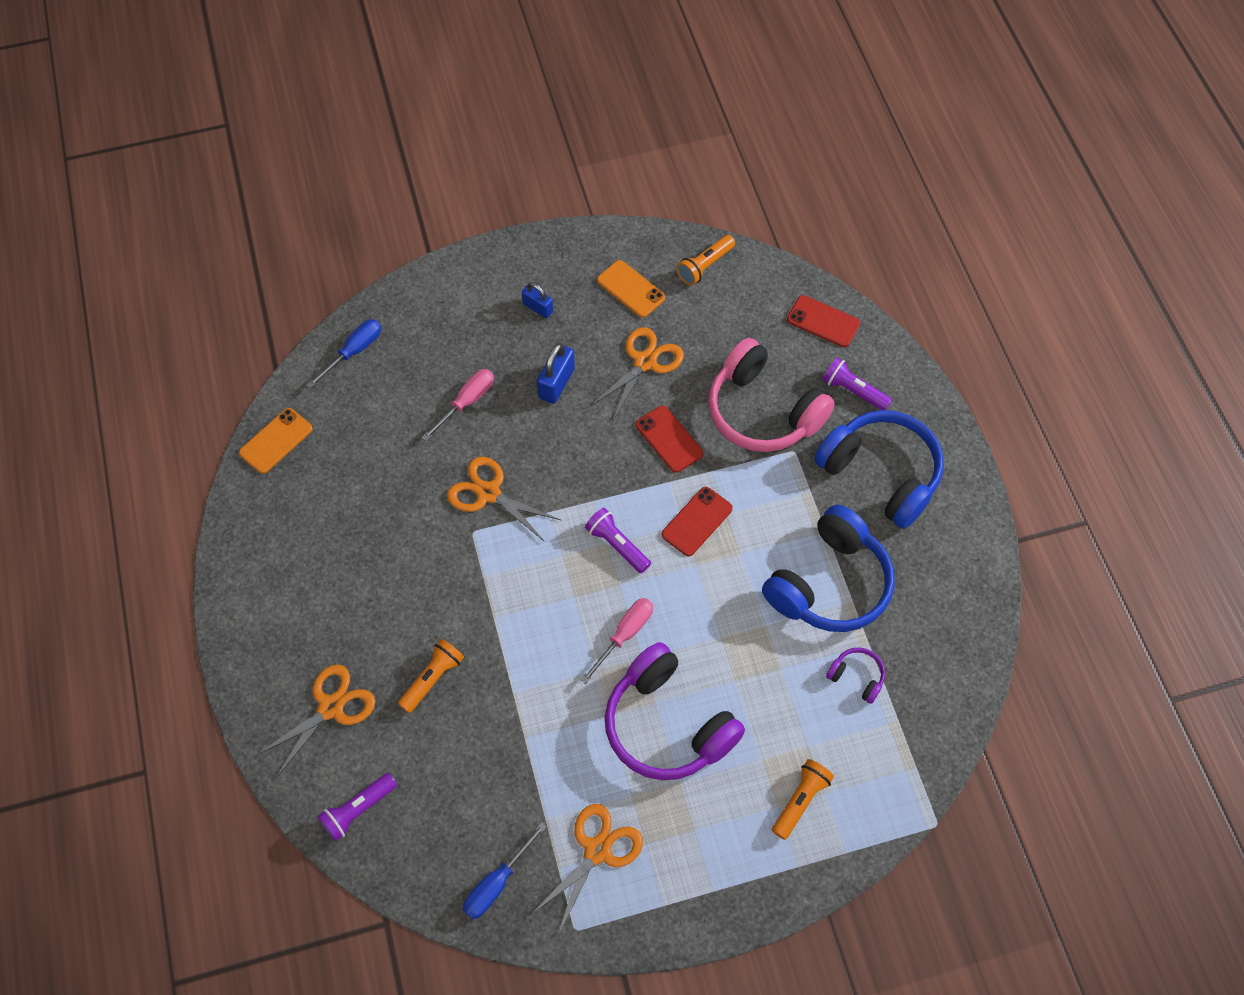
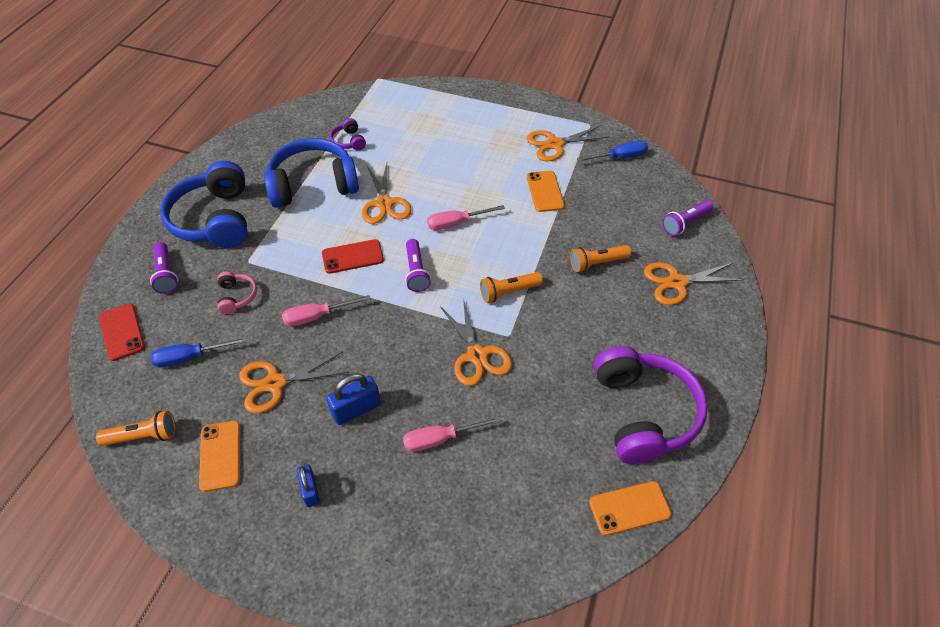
camera: 145 degrees left, 10 degrees down
(354, 351) = (507, 558): blue screwdriver -> blue screwdriver (190, 357)
(358, 810) = (685, 223): purple flashlight -> purple flashlight turned 150 degrees clockwise
(556, 752) = (545, 191): none -> orange phone
(667, 725) = (471, 172): purple headphones -> purple headphones (643, 413)
(669, 439) = (317, 316): red phone -> pink screwdriver
(726, 610) = (384, 203): none -> orange scissors
(763, 411) = (237, 296): pink headphones -> pink headphones, size x0.43
(800, 801) = (432, 113): orange flashlight -> orange flashlight (508, 292)

